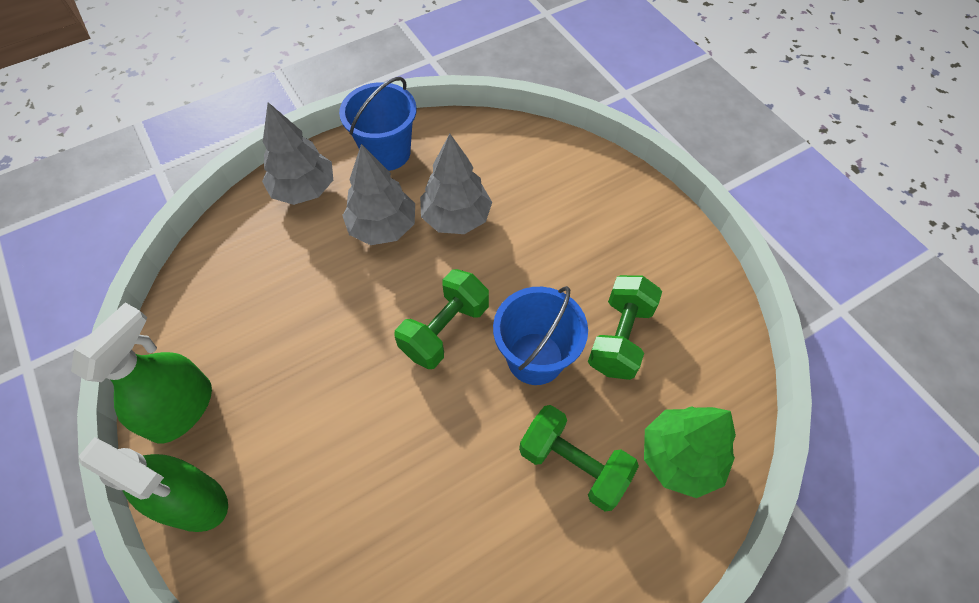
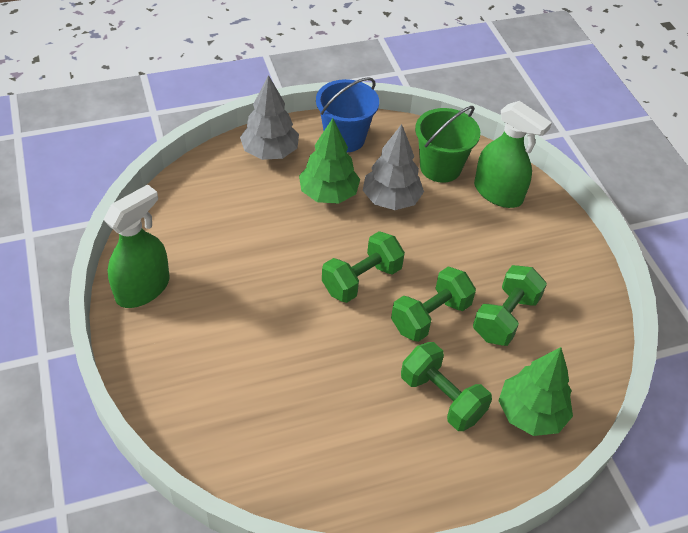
camera: 10 degrees right, 10 degrees down
(193, 501) = (140, 352): green spray bottle -> green spray bottle (498, 193)
(383, 227) = (328, 194): grey tree -> green tree
(502, 165) = (440, 167): none -> green bucket
(535, 358) = (430, 316): blue bucket -> green dumbbell

